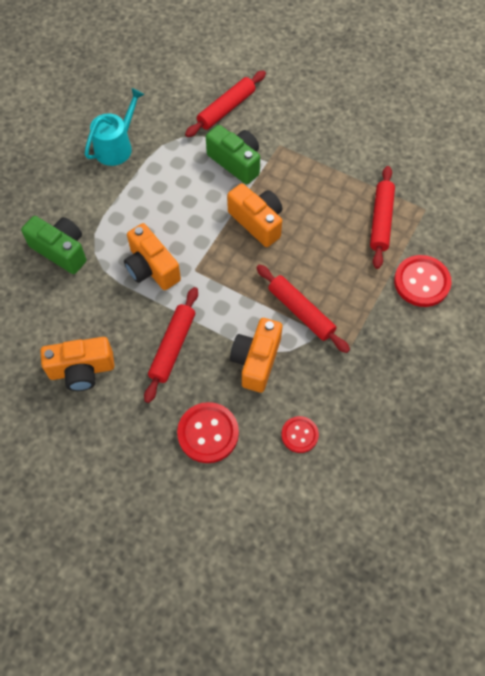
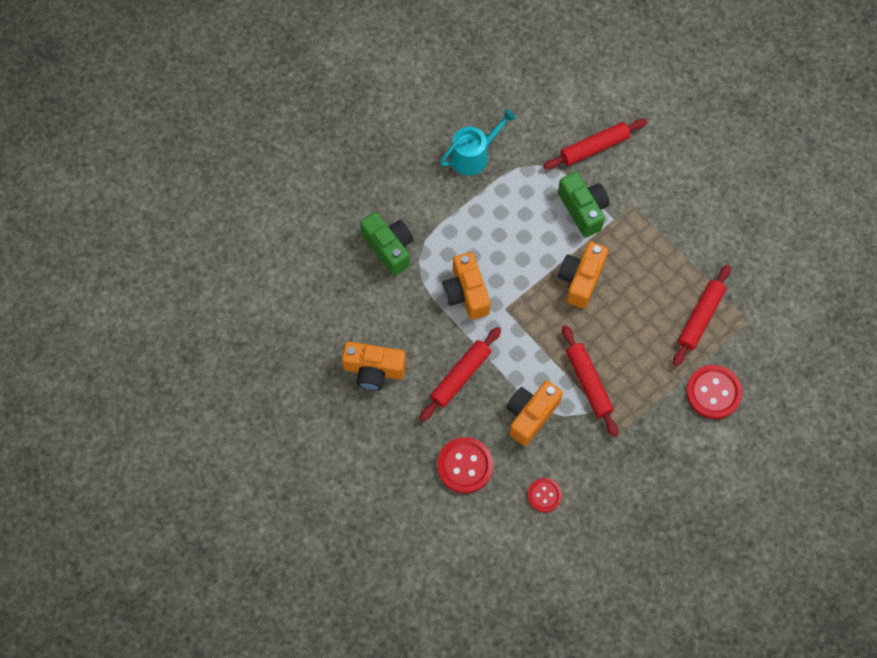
camera: 20 degrees right, 5 degrees up
(257, 222) = (581, 279): orange camera -> orange camera turned 135 degrees counterclockwise

